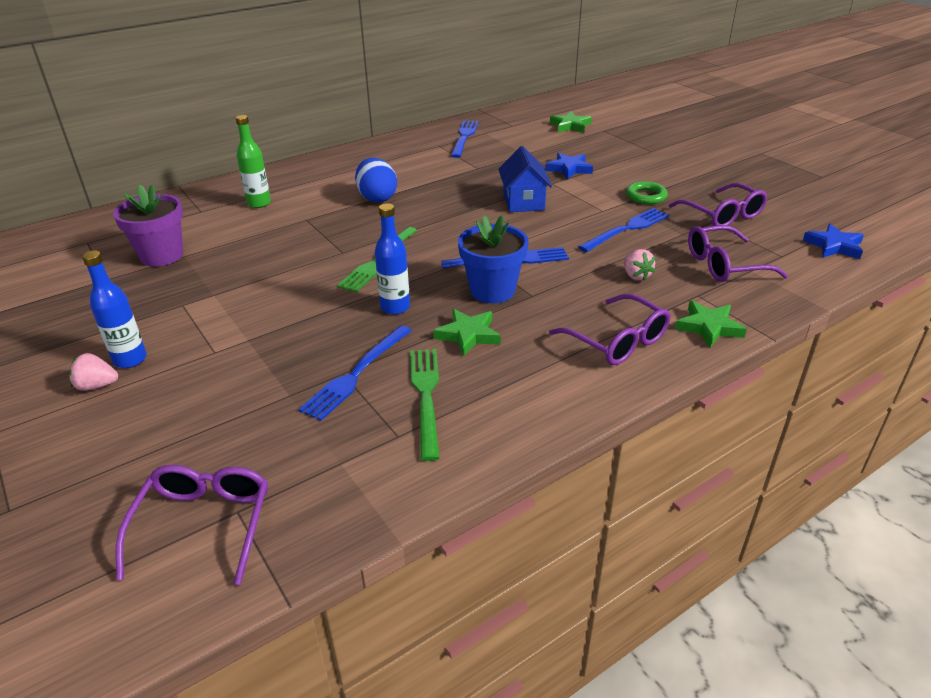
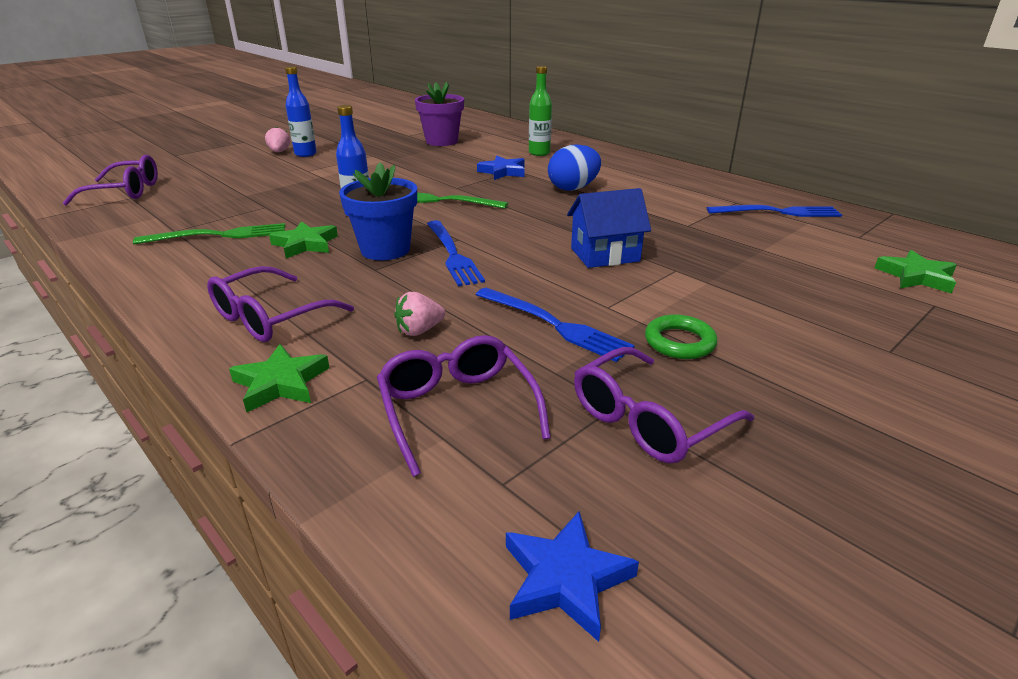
camera: 80 degrees right, 5 degrees down
(356, 374) = (261, 210): blue fork -> none
(569, 169) = (735, 280): blue star -> blue star (503, 172)

